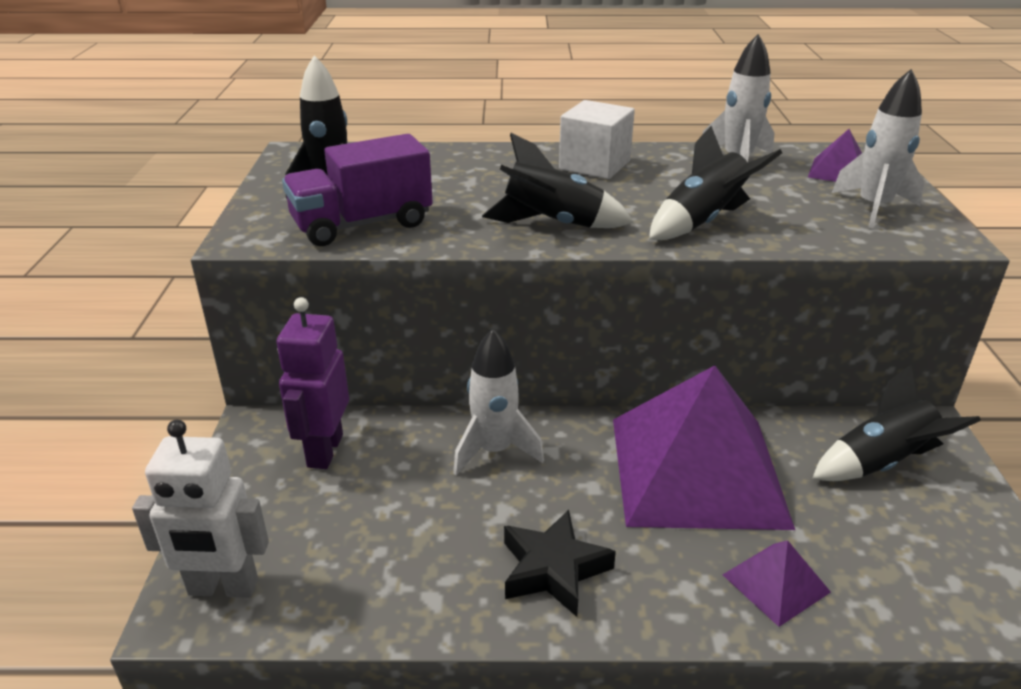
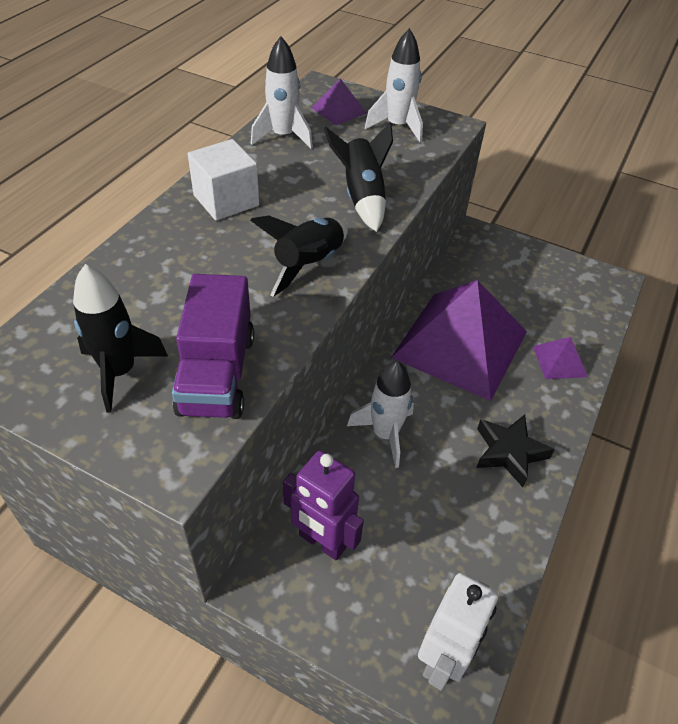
camera: 65 degrees left, 15 degrees up
(880, 463) = (495, 269): black rocket -> none

